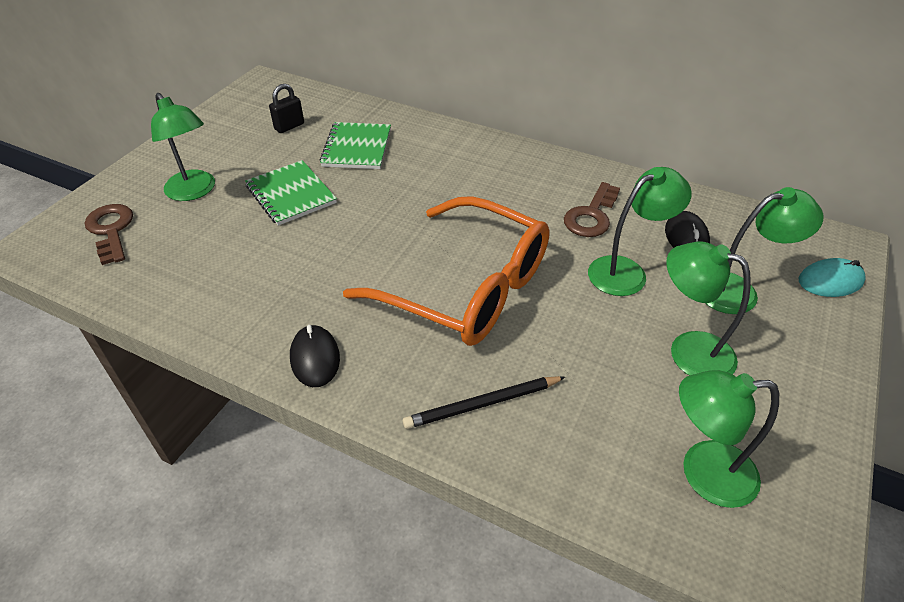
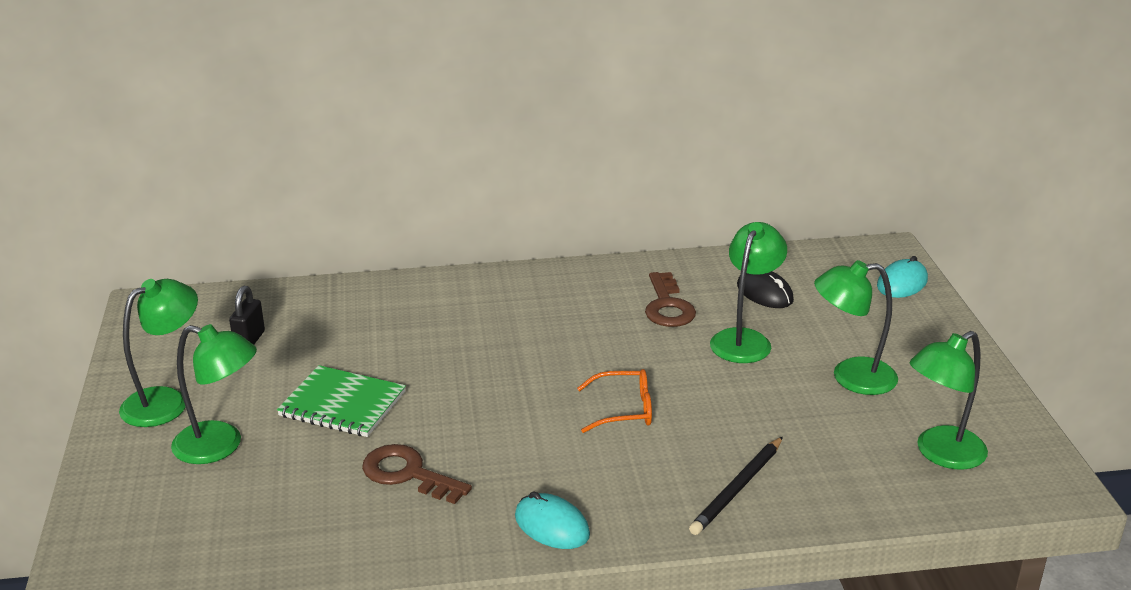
camera: 35 degrees left, 15 degrees down
(111, 230) = (168, 523): brown key -> brown key (408, 474)
(315, 358) = (552, 525): black mouse -> turquoise mouse
(357, 148) = (360, 333): green notebook -> none
(467, 288) = (624, 410): orange glasses -> orange glasses, size x0.42
(738, 291) = (844, 318): green lamp -> green lamp (166, 401)

